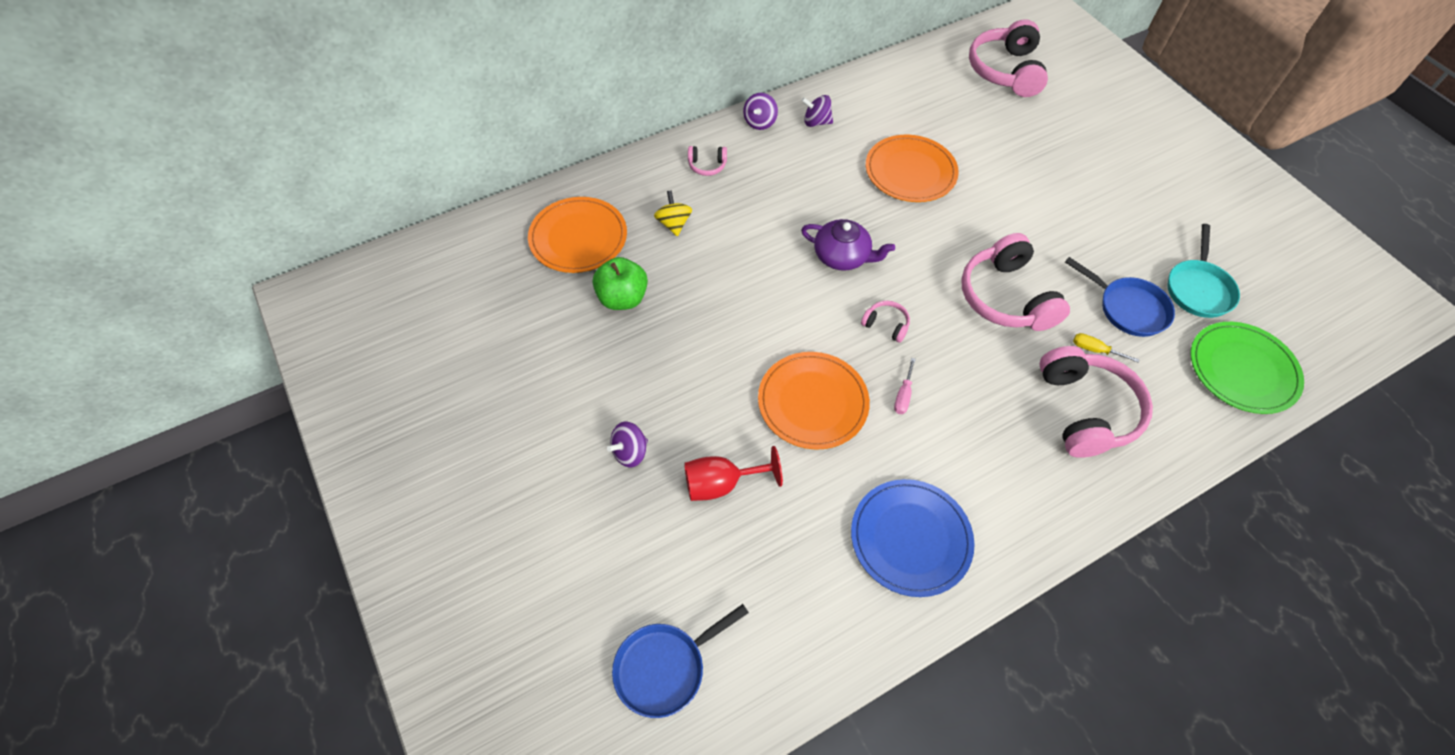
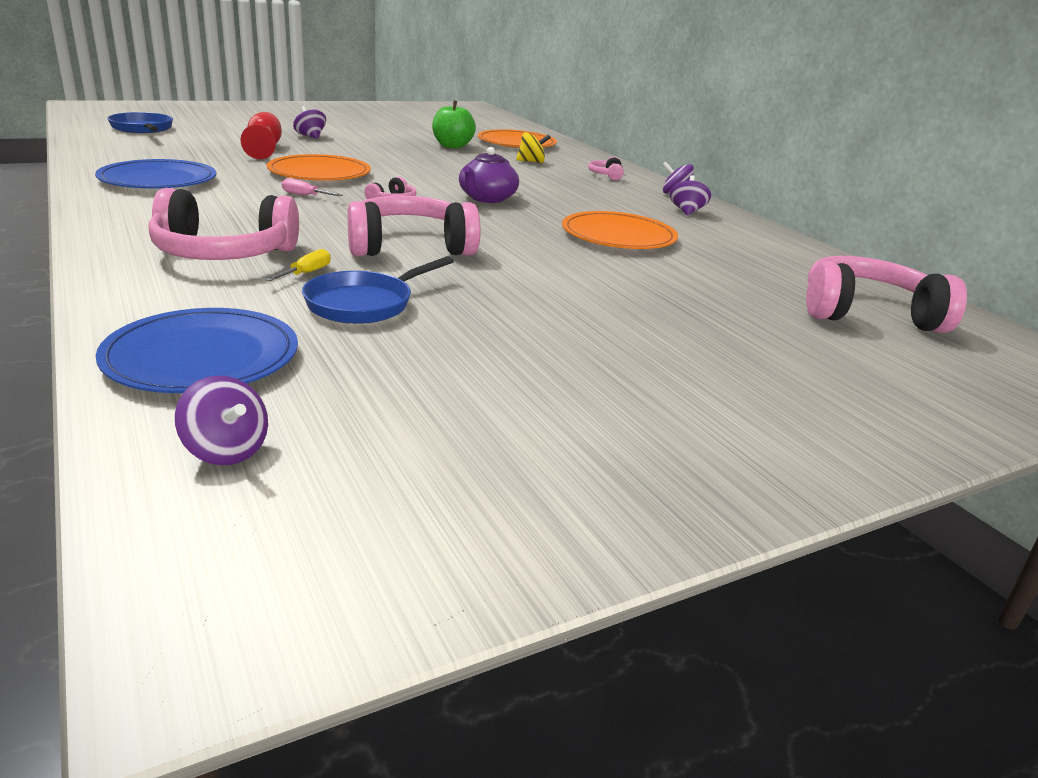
camera: 90 degrees right, 30 degrees down
(1198, 289) = (381, 360): turquoise pan -> none
(1242, 370) = (202, 357): green plate -> blue plate
(1316, 332) = (226, 451): none -> purple spinning top

